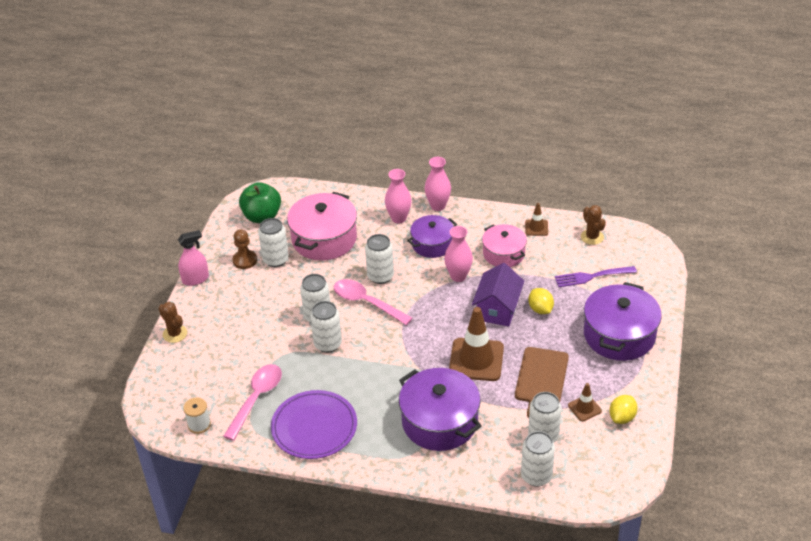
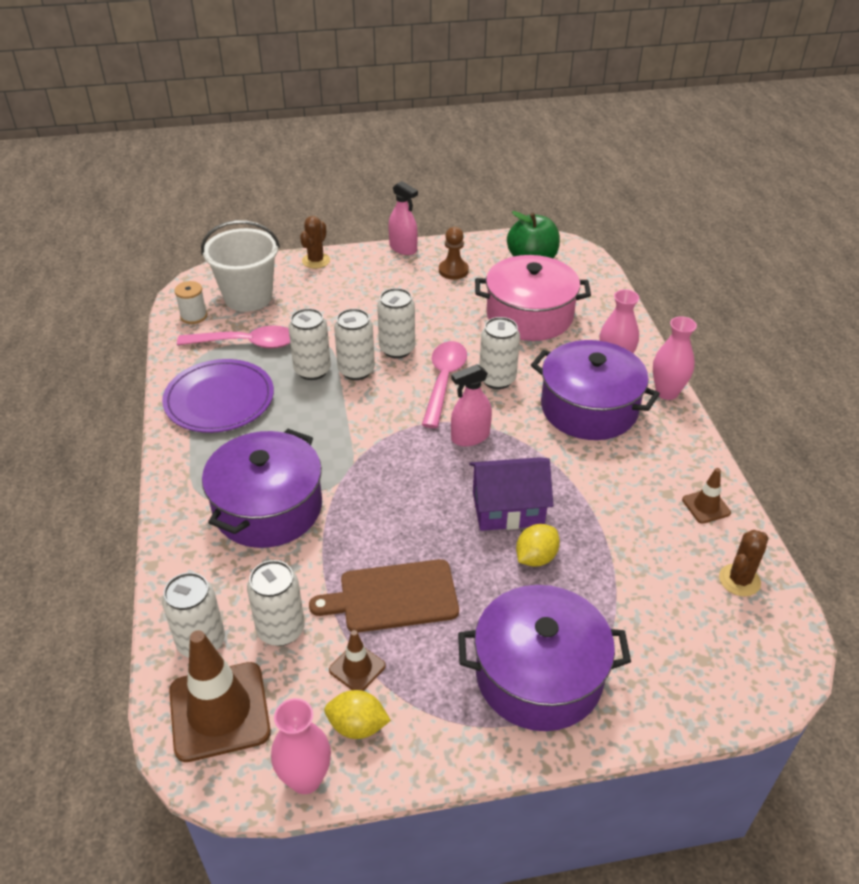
camera: 65 degrees right, 0 degrees up
(196, 386) = (248, 297): none -> white bucket
(276, 260) = (469, 291): white can -> white can (312, 370)
(428, 306) = (470, 437): none -> pink spray bottle
(432, 244) = (589, 408): purple pot -> purple pot, size x1.59
(458, 276) = (545, 450): pink vase -> pink vase (305, 779)
(476, 360) = (397, 513): brown traffic cone -> brown traffic cone (219, 711)
(503, 254) = (623, 485): pink pot -> none
(592, 276) = (649, 604): purple fork -> none

